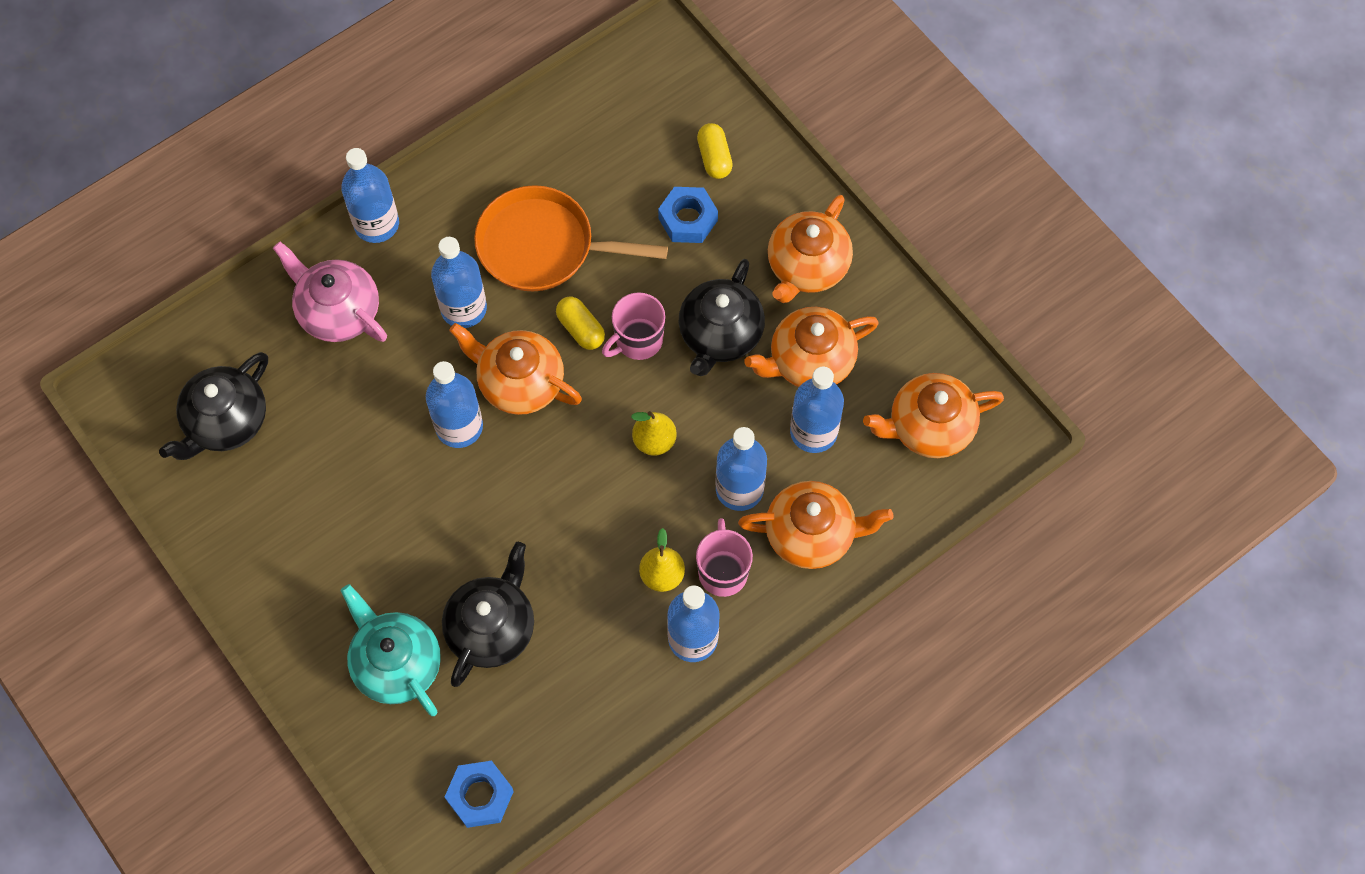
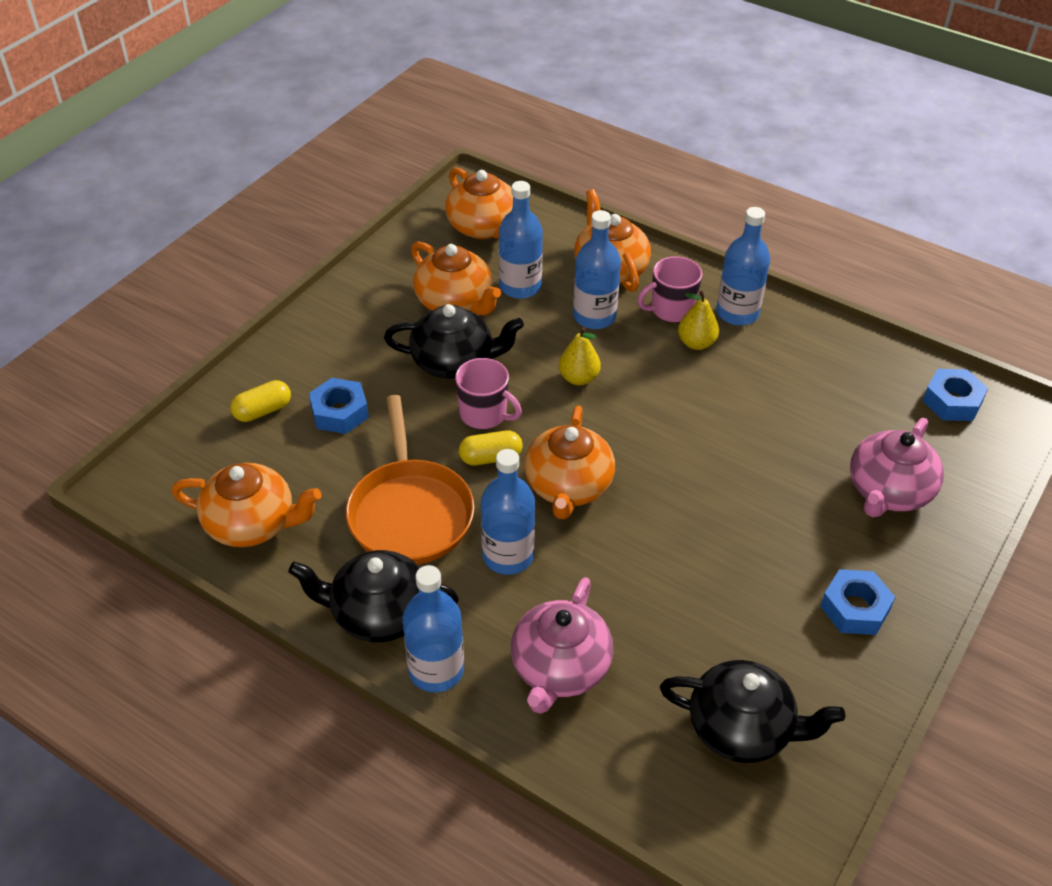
camera: 110 degrees left, 20 degrees down
(289, 563) = (855, 608): none -> blue nut
(396, 663) = (888, 491): turquoise teapot -> pink teapot
(459, 427) = (638, 518): blue bottle -> none
(492, 627) = (811, 436): black teapot -> black teapot (378, 614)
(580, 329) = (491, 458): yellow capsule -> yellow capsule turned 45 degrees clockwise
(807, 267) = (362, 324): orange teapot -> orange teapot (252, 524)

